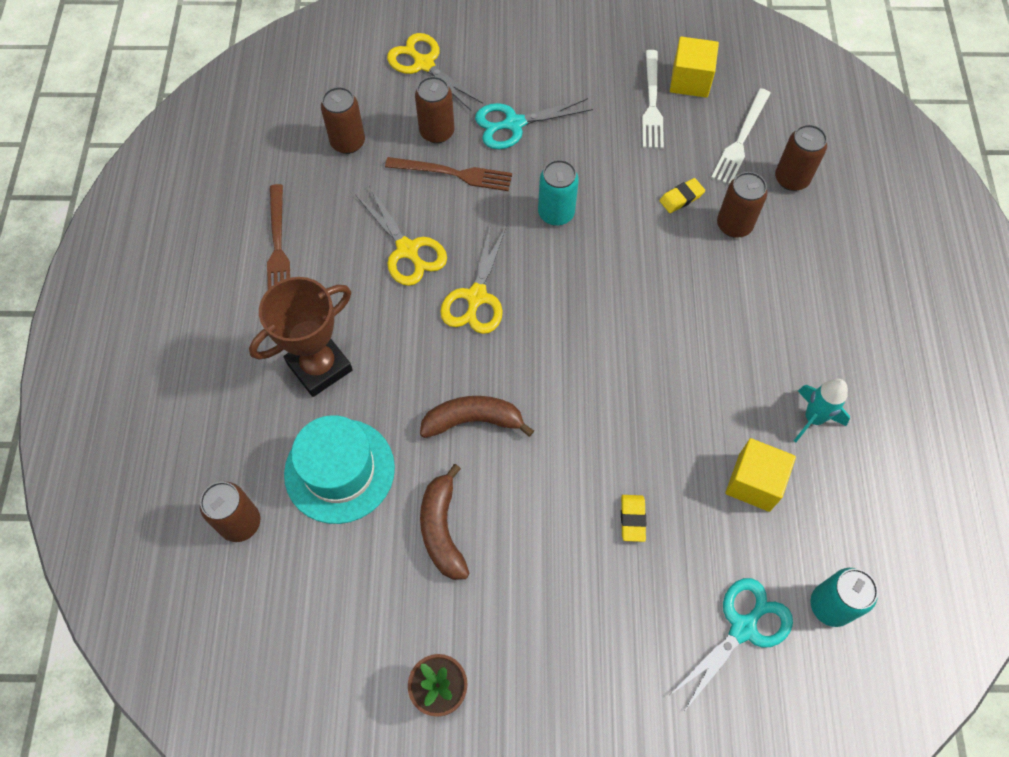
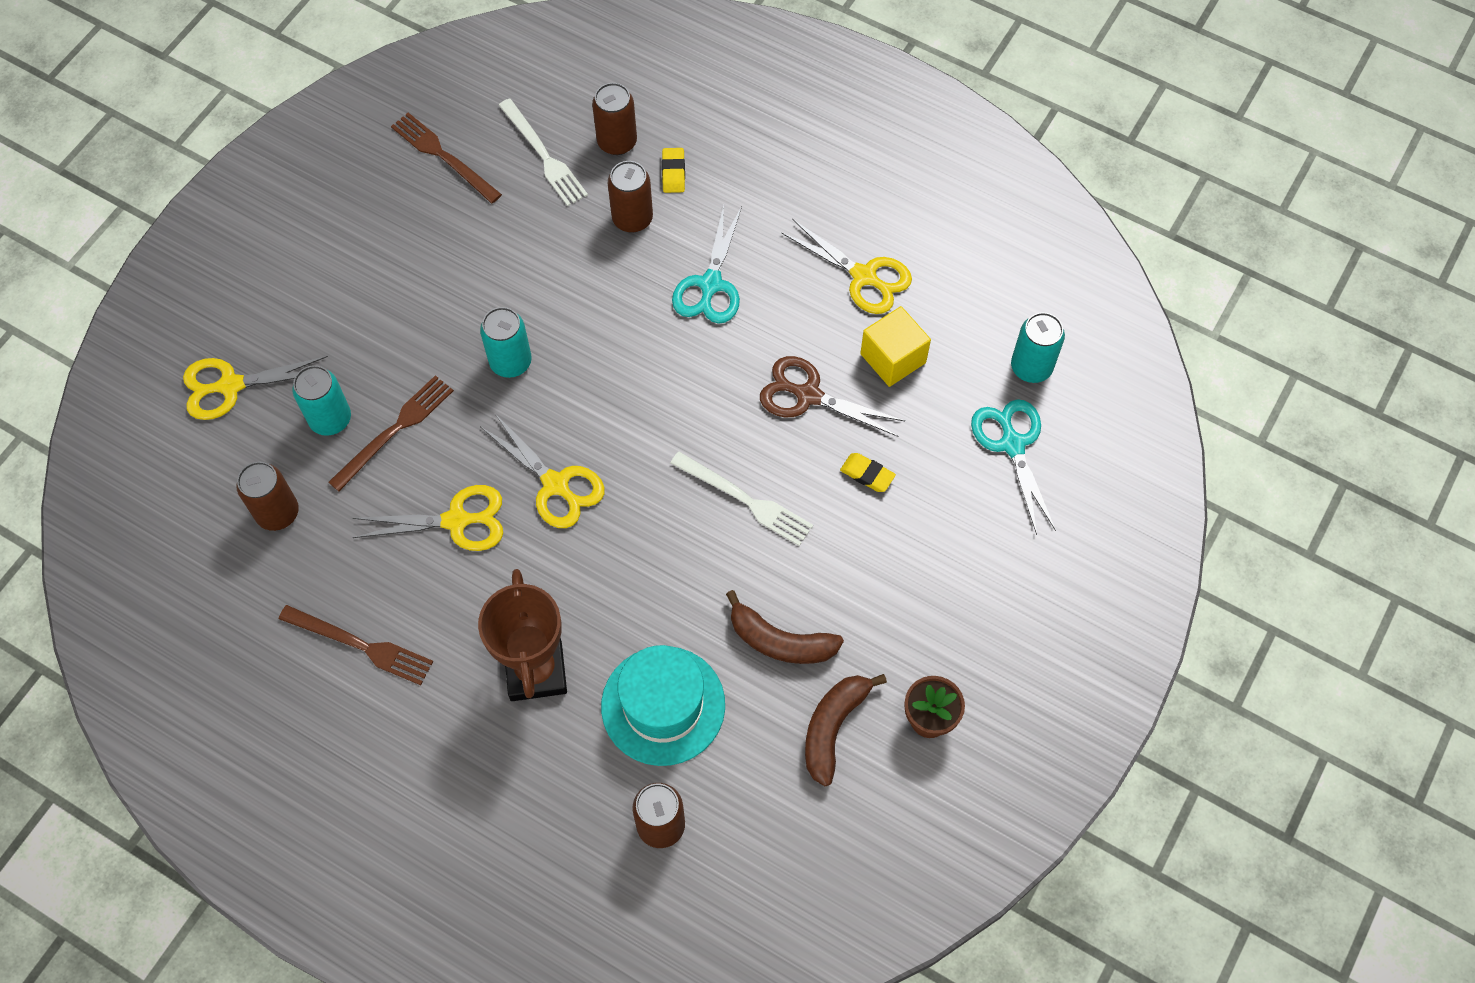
camera: 60 degrees left, 0 degrees up
(437, 132) = (330, 419): brown can -> turquoise can
(473, 421) = (687, 557): brown banana -> brown banana (833, 728)
(514, 124) = (375, 341): turquoise scissors -> turquoise scissors (710, 284)
(652, 103) = (444, 205): white fork -> white fork (745, 500)
(672, 434) = (808, 395): none -> brown scissors
(681, 198) = (571, 244): yellow eraser -> yellow eraser (673, 173)
(690, 81) = (443, 156): yellow cube -> brown fork
(813, 418) = (863, 276): turquoise rocket -> yellow scissors

